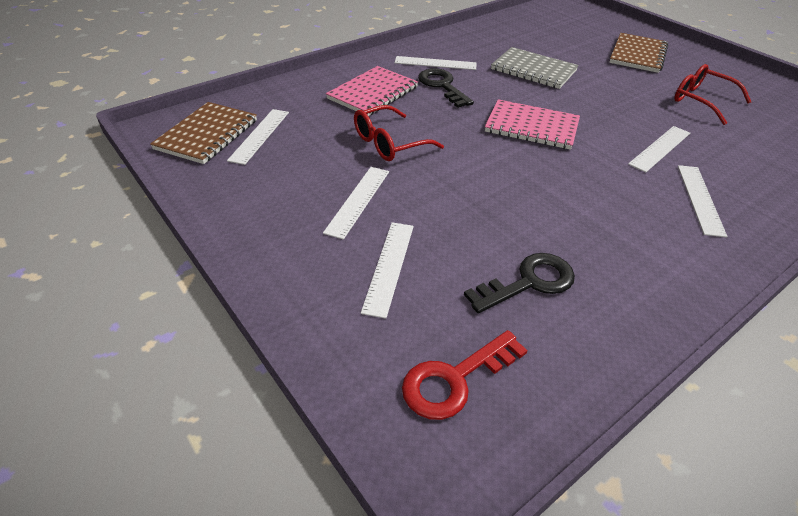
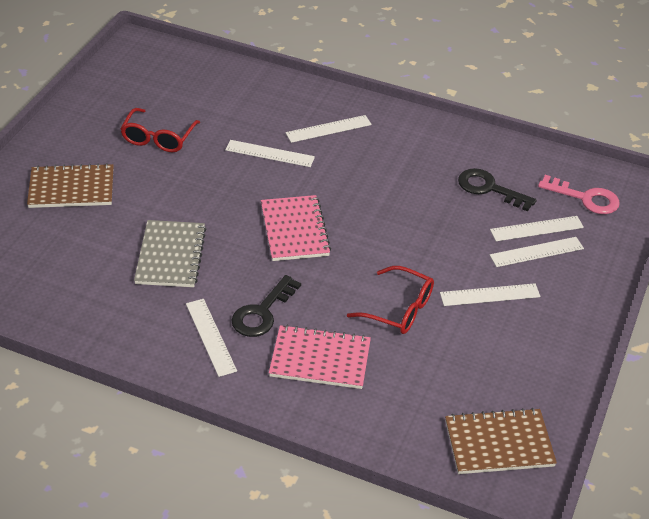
camera: 120 degrees left, 0 degrees up
(260, 135) = (465, 403): white ruler -> white ruler (536, 228)
(455, 379) = (585, 198): red key -> pink key

